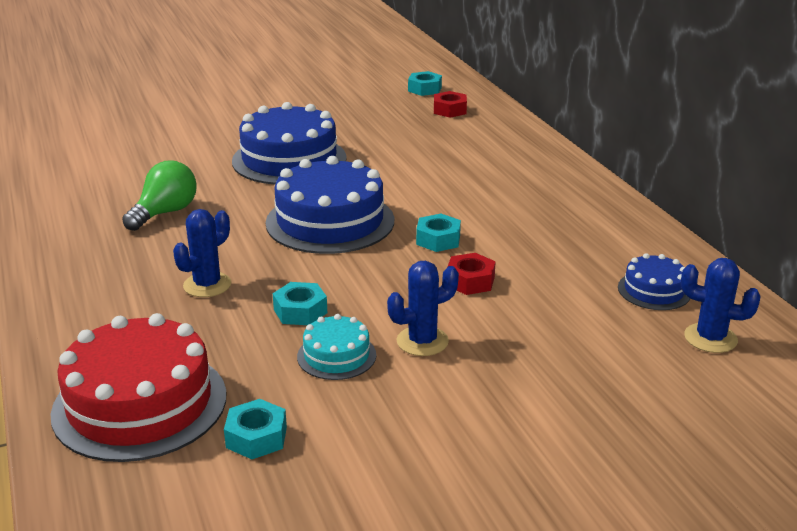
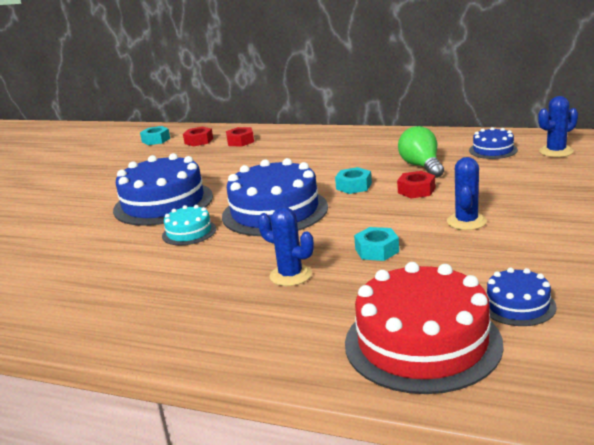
camera: 45 degrees left, 5 degrees down
(165, 213) = (154, 267): green light bulb -> green light bulb (421, 166)
(207, 285) = (290, 275): blue cactus -> blue cactus turned 45 degrees counterclockwise
(256, 437) = (517, 305): turquoise nut -> blue cake
(336, 356) = (449, 252): turquoise cake -> turquoise cake (189, 232)
(477, 131) = (240, 141): none -> red nut

